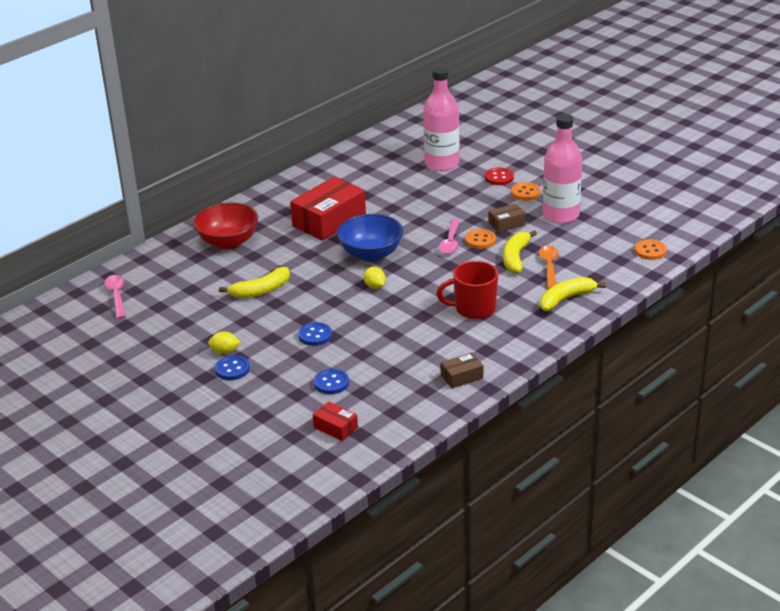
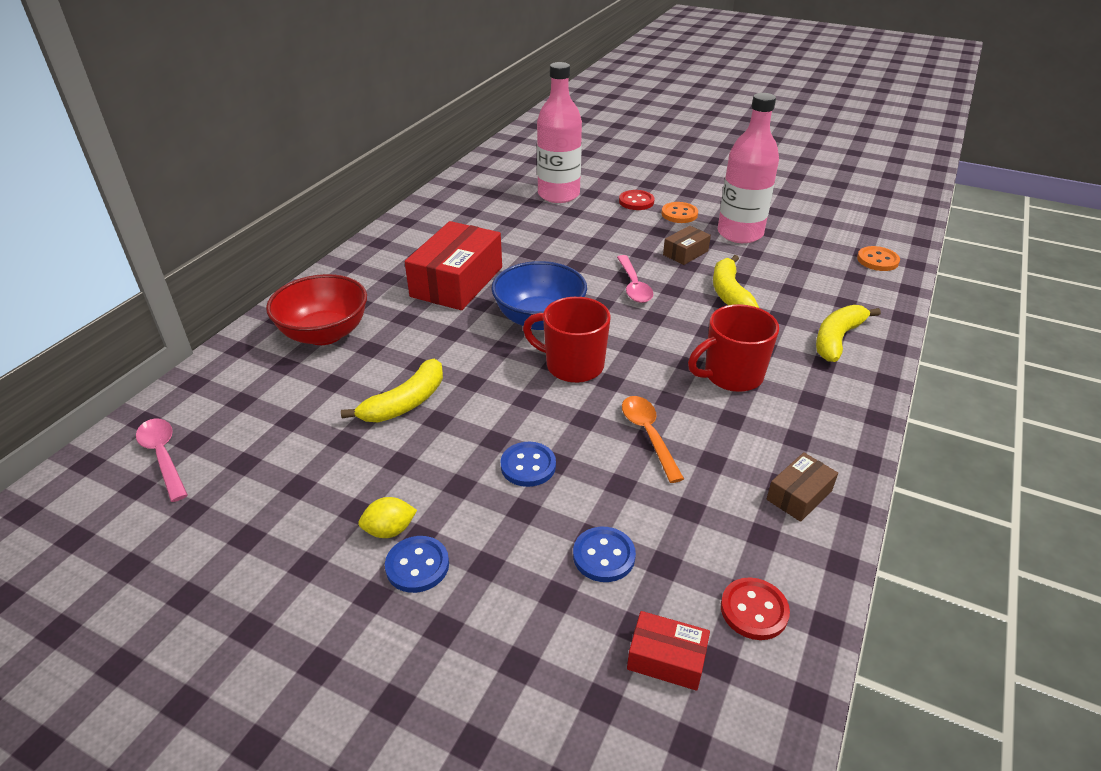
camera: 20 degrees left, 5 degrees up
(375, 286) = (572, 366): yellow lemon -> red mug
(394, 419) = (754, 610): none -> red button
(480, 240) = (669, 278): orange button -> none
(549, 267) = (780, 299): orange spoon -> orange spoon (648, 435)

